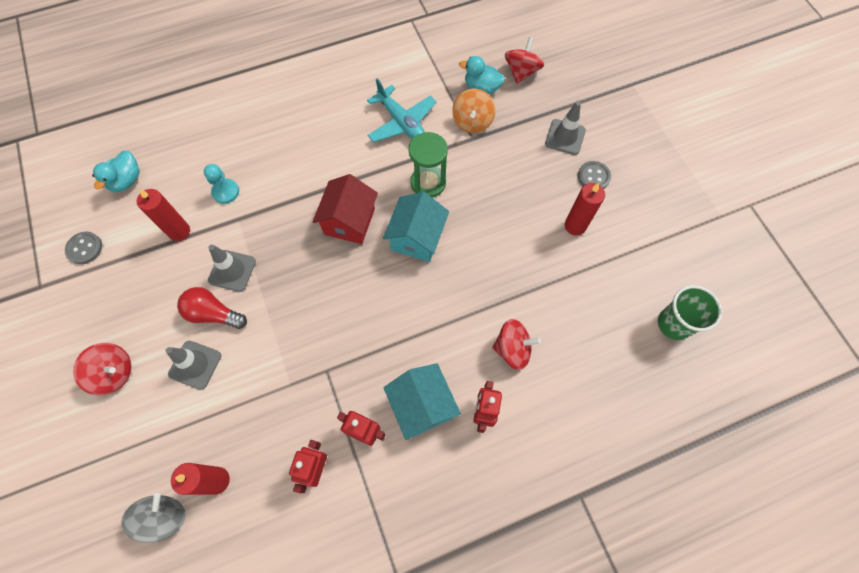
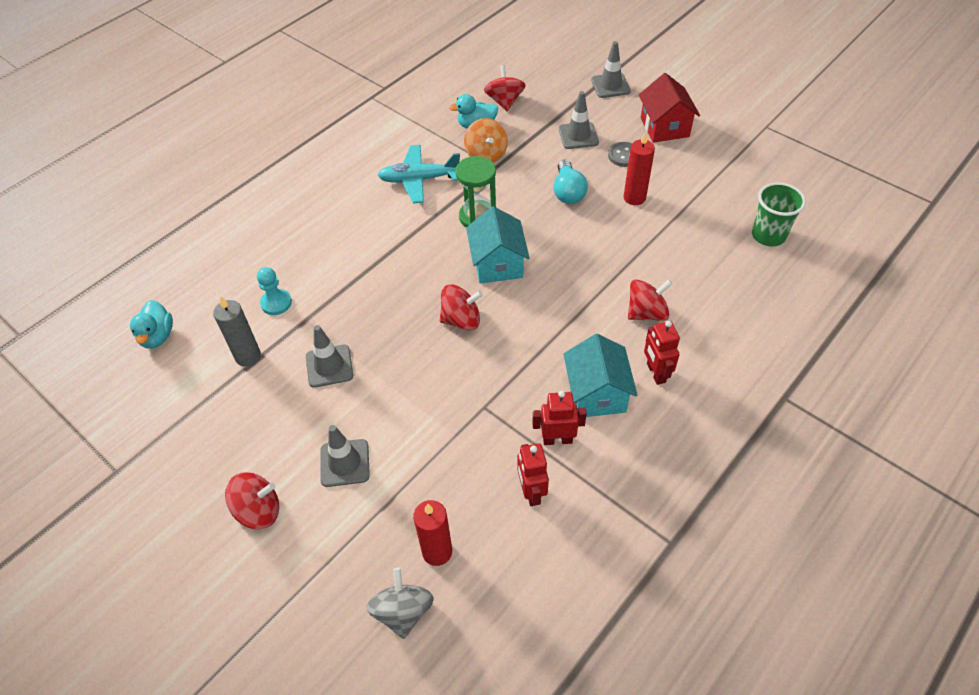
camera: 25 degrees left, 15 degrees down
(84, 248) = (148, 415): grey button -> none
(179, 231) = (248, 356): red candle -> grey candle
(213, 314) = (334, 411): red light bulb -> none
(349, 221) = (422, 277): red house -> red house (664, 127)
(356, 278) = (461, 320): none -> red spinning top
(401, 122) = (419, 179): turquoise plane -> turquoise plane turned 150 degrees clockwise
(422, 406) = (596, 393): turquoise house -> turquoise house turned 45 degrees clockwise
(520, 192) = (568, 192): none -> turquoise light bulb
(628, 95) = (610, 86): none -> grey traffic cone

